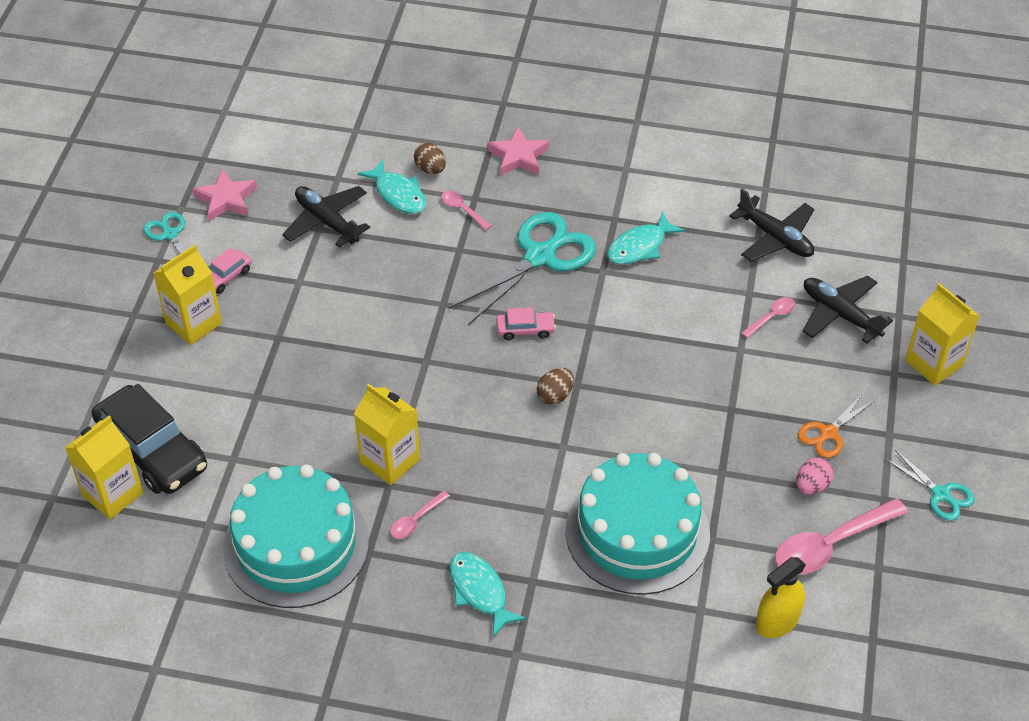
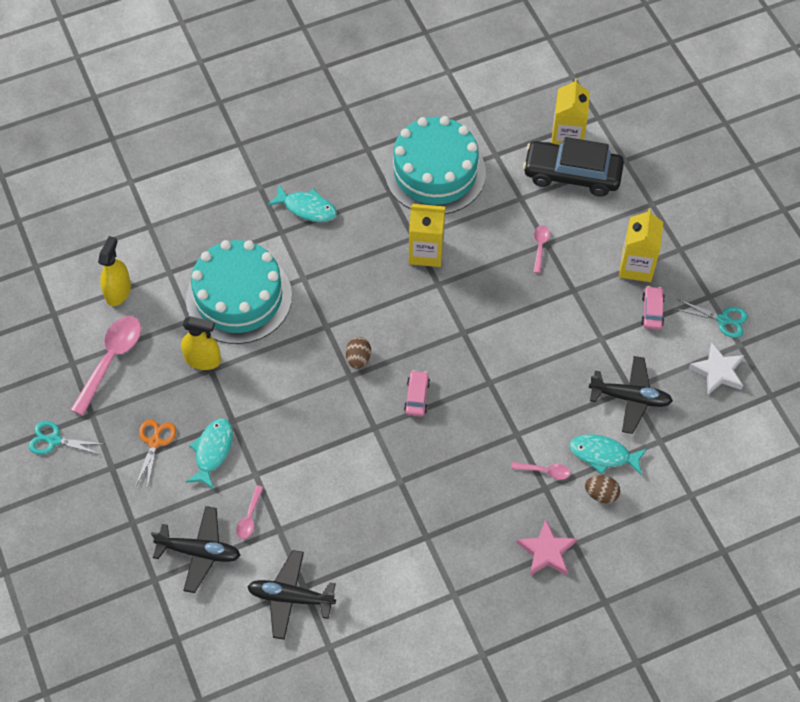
camera: 145 degrees right, 10 degrees up
(226, 199) = (717, 371): pink star -> white star
(416, 520) = (378, 226): pink spoon -> pink spoon (540, 247)
(525, 329) = (417, 397): pink car -> pink car turned 135 degrees clockwise
(540, 256) = (454, 465): turquoise scissors -> none
(640, 247) = (388, 521): turquoise fish -> turquoise fish (212, 451)
(724, 487) = (203, 360): none -> yellow spray bottle
(812, 486) = (145, 395): pink egg -> none
(933, 363) = (107, 549): yellow carton -> none

